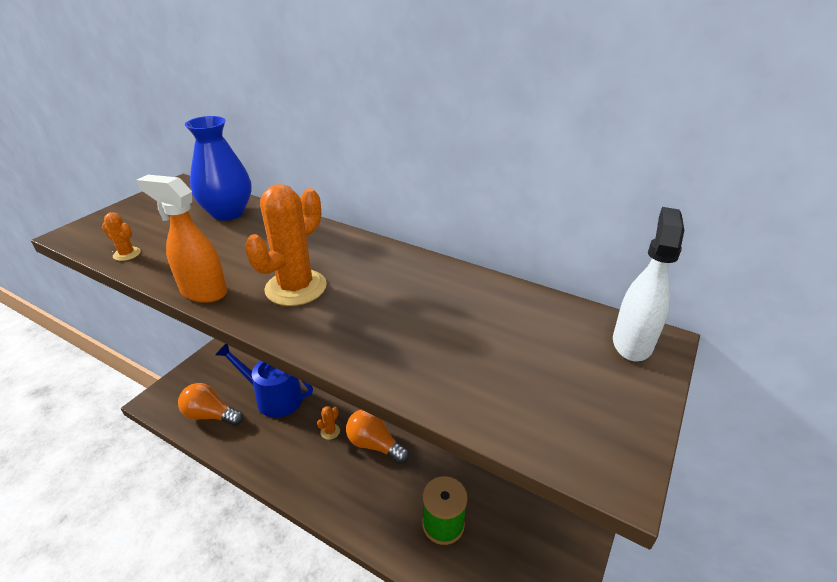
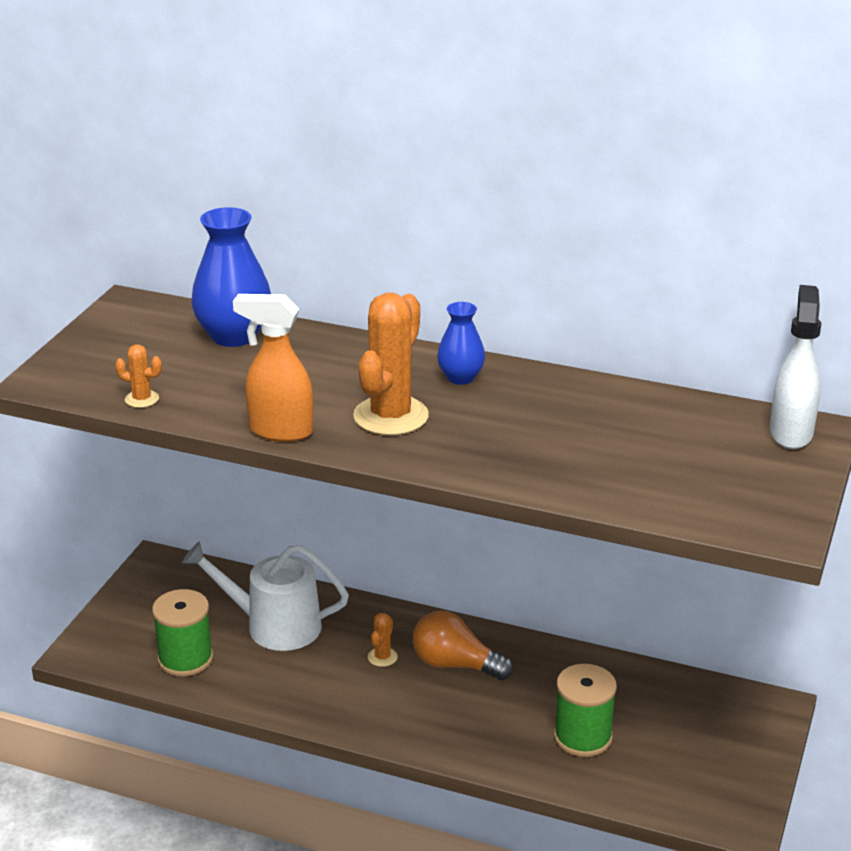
camera: 10 degrees left, 5 degrees down
(210, 415) = (185, 659): orange light bulb -> green spool
(274, 397) = (274, 626): blue watering can -> white watering can
(367, 259) = (460, 377): none -> blue vase

